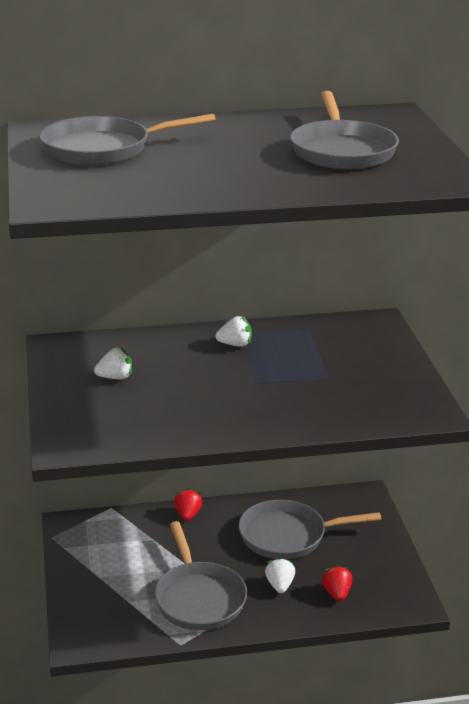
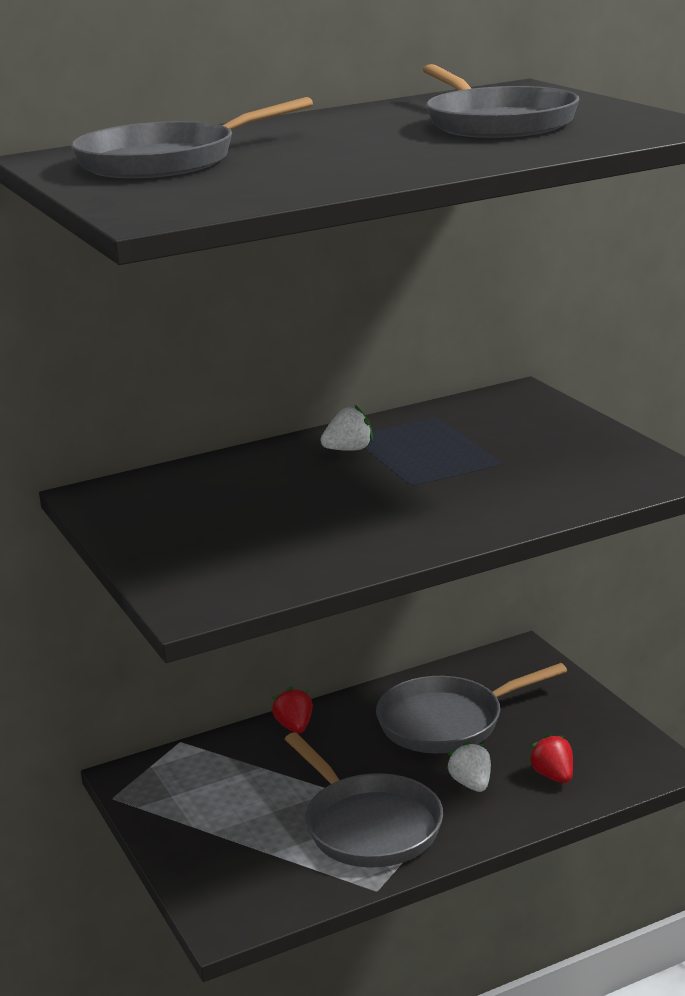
camera: 15 degrees left, 5 degrees down
(115, 377) = (208, 515): white strawberry -> none

